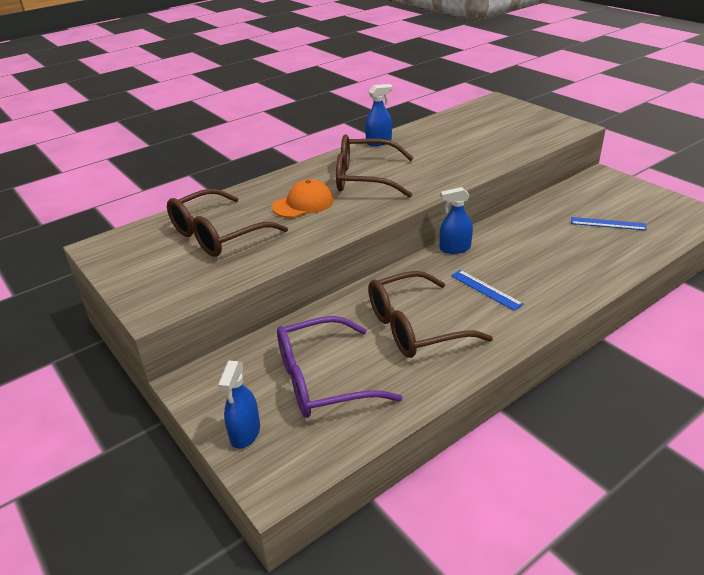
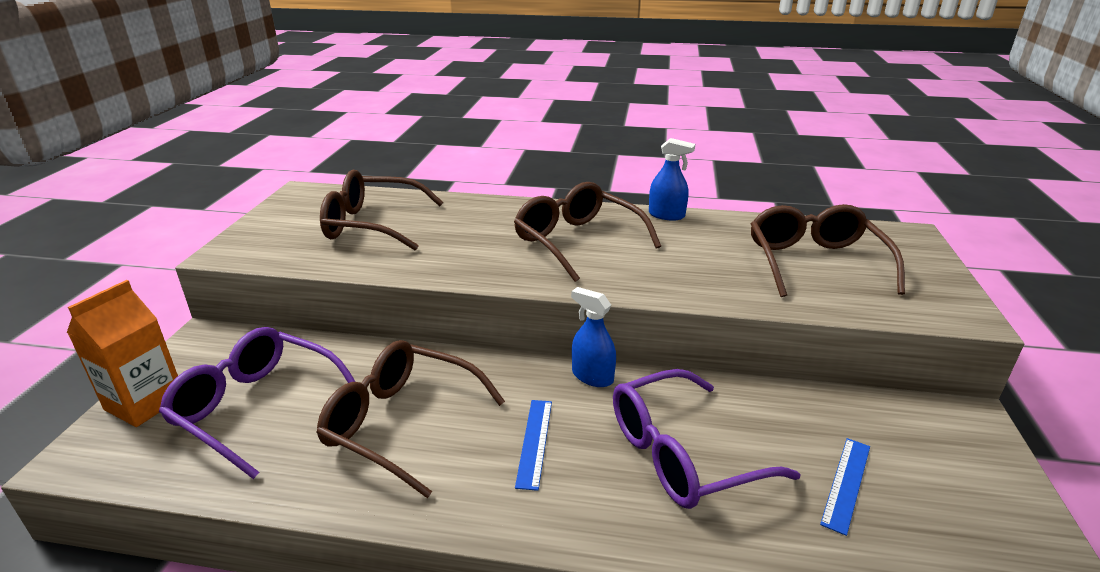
camera: 45 degrees right, 5 degrees down
(245, 433) = (145, 403): blue spray bottle -> orange carton
(303, 204) = (479, 235): orange cap -> none
(487, 132) = (815, 263): none -> brown glasses
(544, 252) = (683, 454): none -> purple glasses
(607, 224) = (846, 483): blue ruler -> blue ruler turned 60 degrees clockwise

